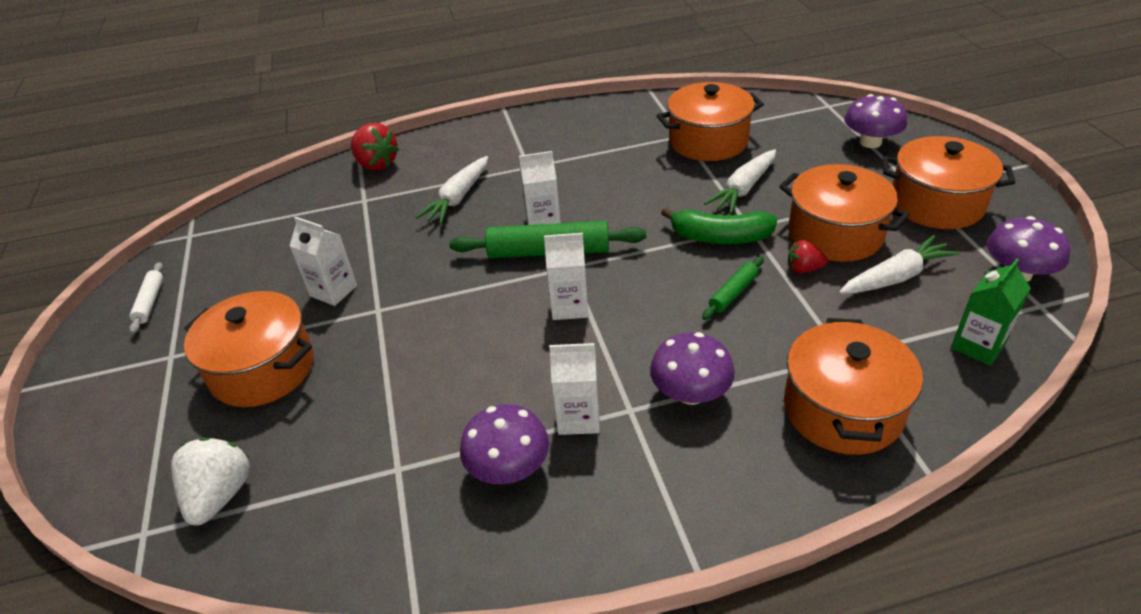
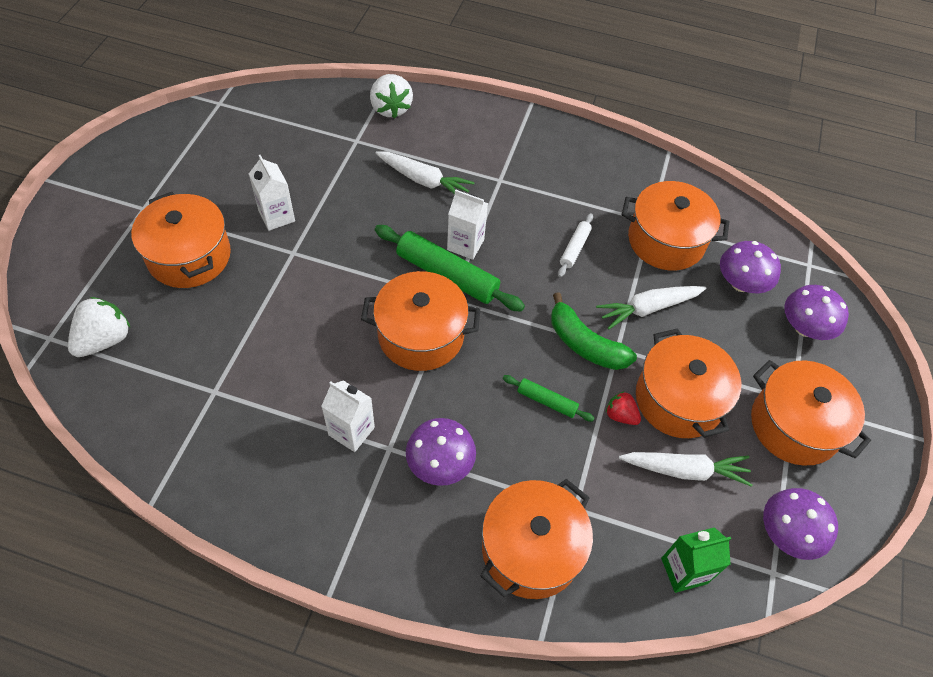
camera: 25 degrees right, 15 degrees up
(150, 302) = (159, 151): white rolling pin -> white rolling pin (574, 248)
(376, 164) = (391, 108): red strawberry -> white strawberry
(458, 198) = (423, 180): white carrot -> white carrot turned 120 degrees counterclockwise
(509, 468) = (279, 438): purple mushroom -> purple mushroom (741, 283)
(569, 306) = (421, 335): white carton -> orange pot
(733, 293) = (547, 401): green rolling pin -> green rolling pin turned 45 degrees clockwise

